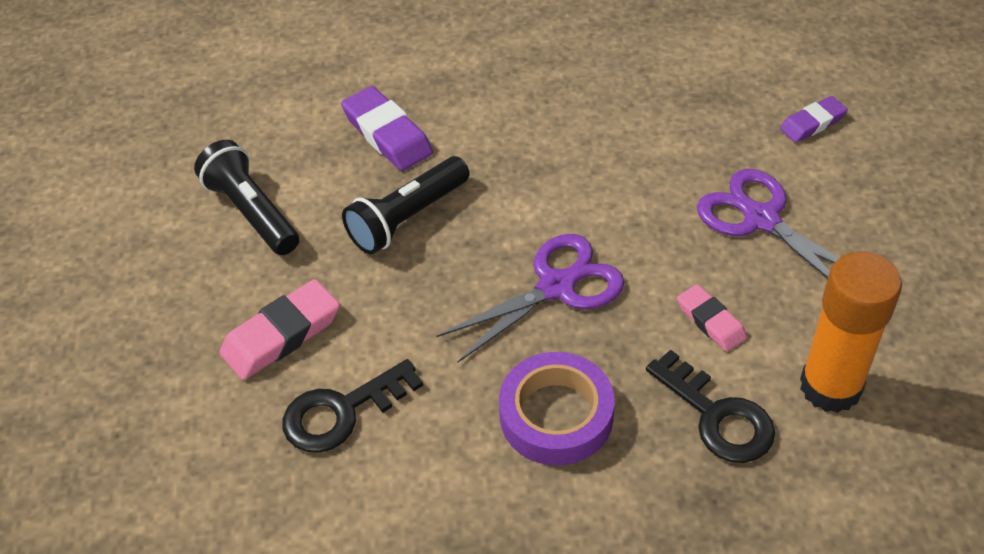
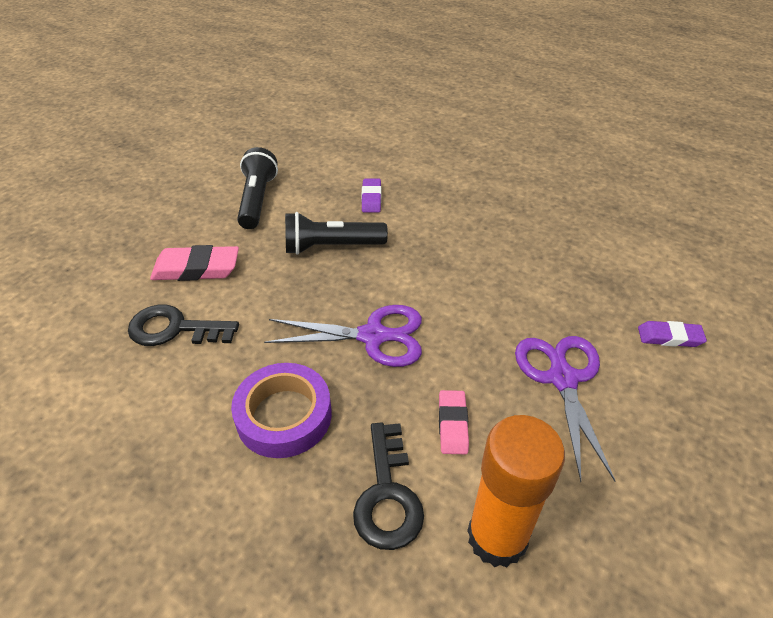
camera: 35 degrees right, 5 degrees down
(387, 134) = (371, 198): purple eraser -> purple eraser, size x0.62

